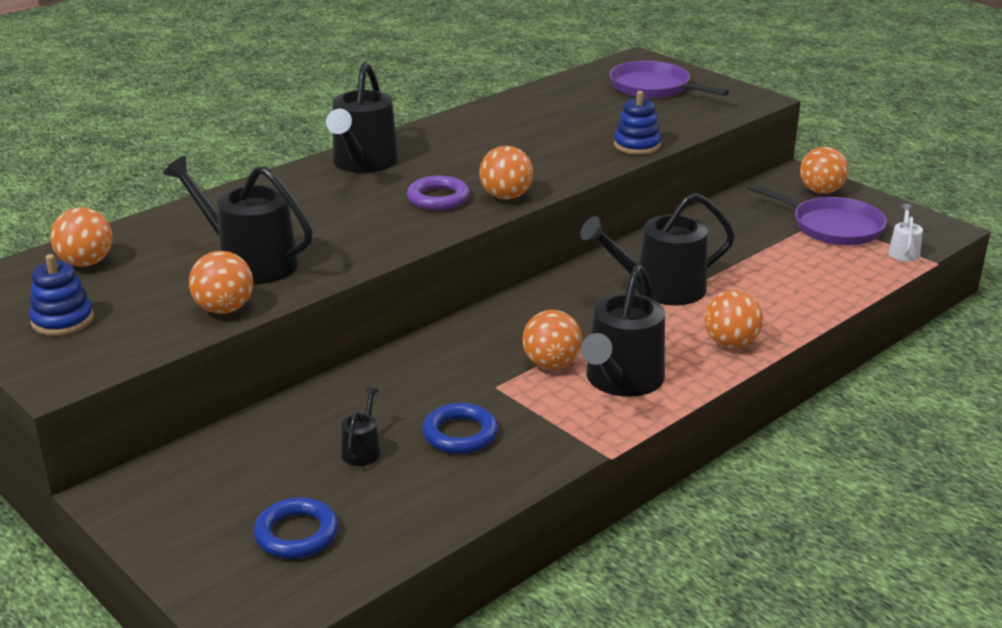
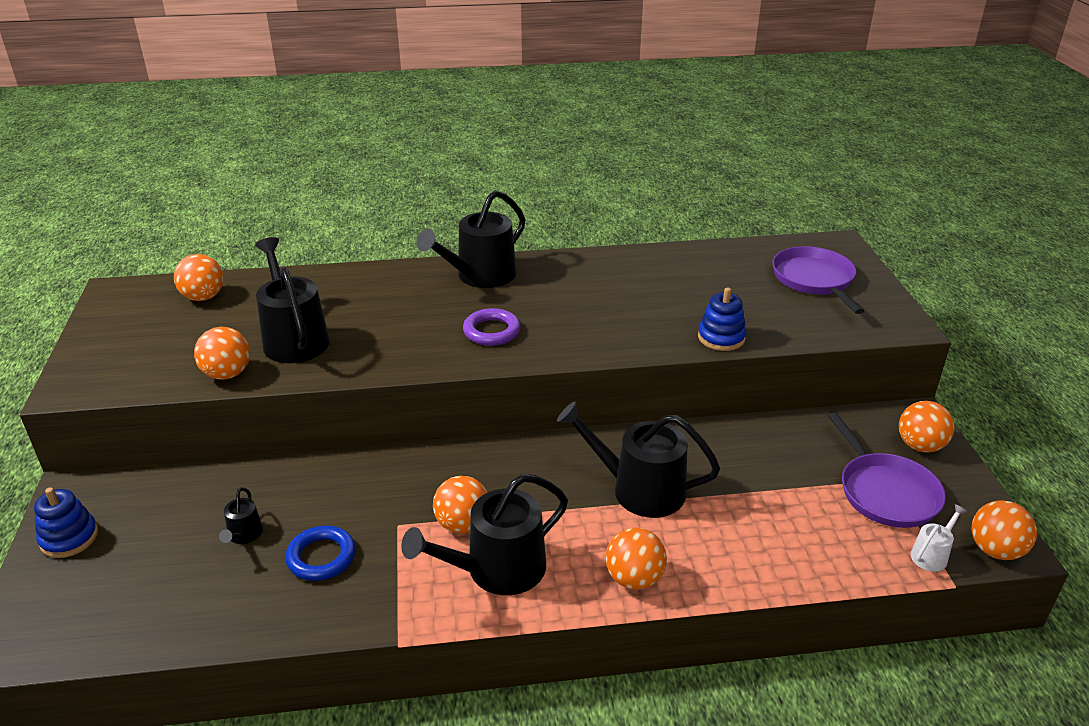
camera: 35 degrees right, 5 degrees up
(62, 320) = (131, 340): blue stacking toy -> blue stacking toy (69, 538)
(296, 534) = (121, 587): blue ring -> none
(362, 450) = (244, 535): black watering can -> black watering can turned 135 degrees clockwise
(506, 196) = (544, 350): orange ball -> orange ball (995, 550)

